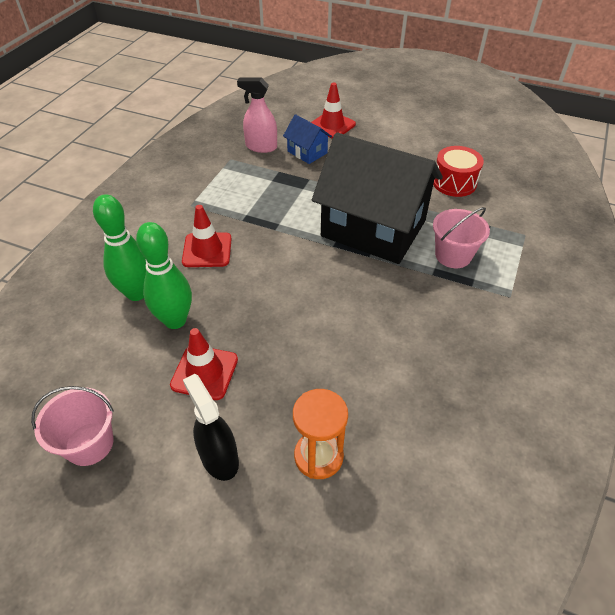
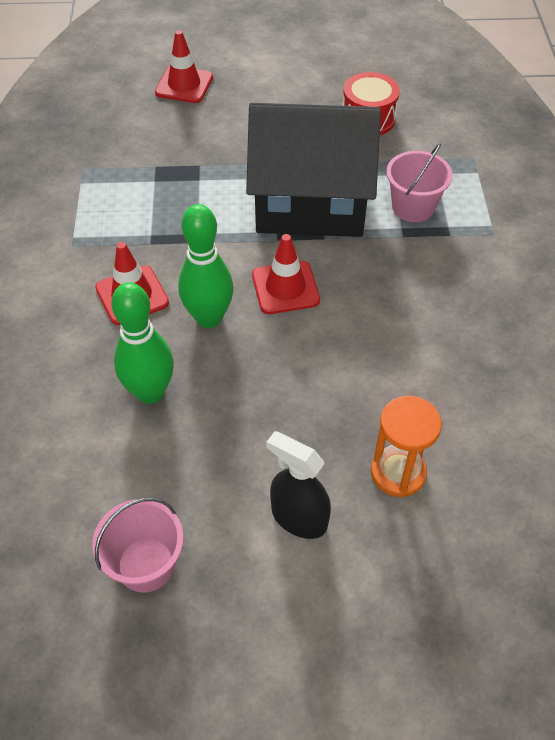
camera: 25 degrees left, 5 degrees up
(137, 293) = (80, 377): green bowling pin -> green bowling pin (209, 318)
(204, 372) = (224, 436): red traffic cone -> red traffic cone (285, 288)
(261, 147) = (112, 140): pink spray bottle -> none
(307, 152) = (175, 130): blue house -> none

